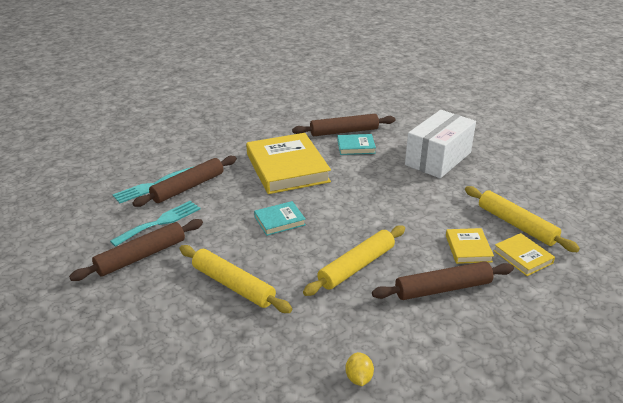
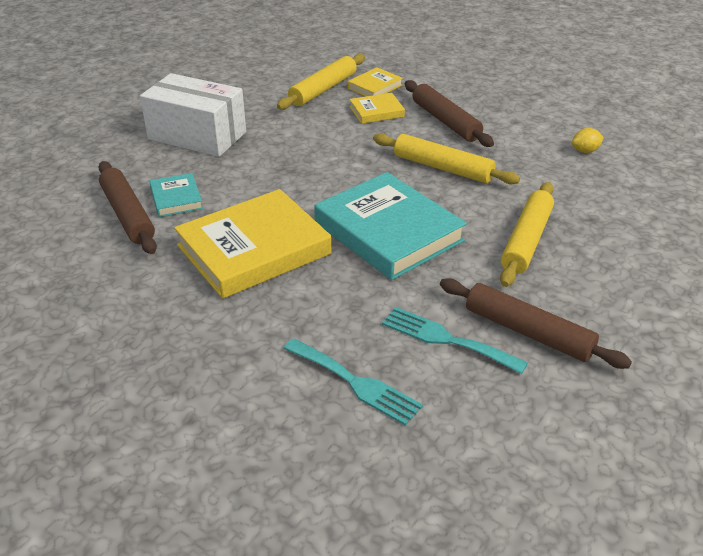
camera: 105 degrees left, 5 degrees up
(188, 187) = (343, 338): brown rolling pin -> none
(279, 221) = (388, 232): turquoise book -> turquoise book, size x2.10

